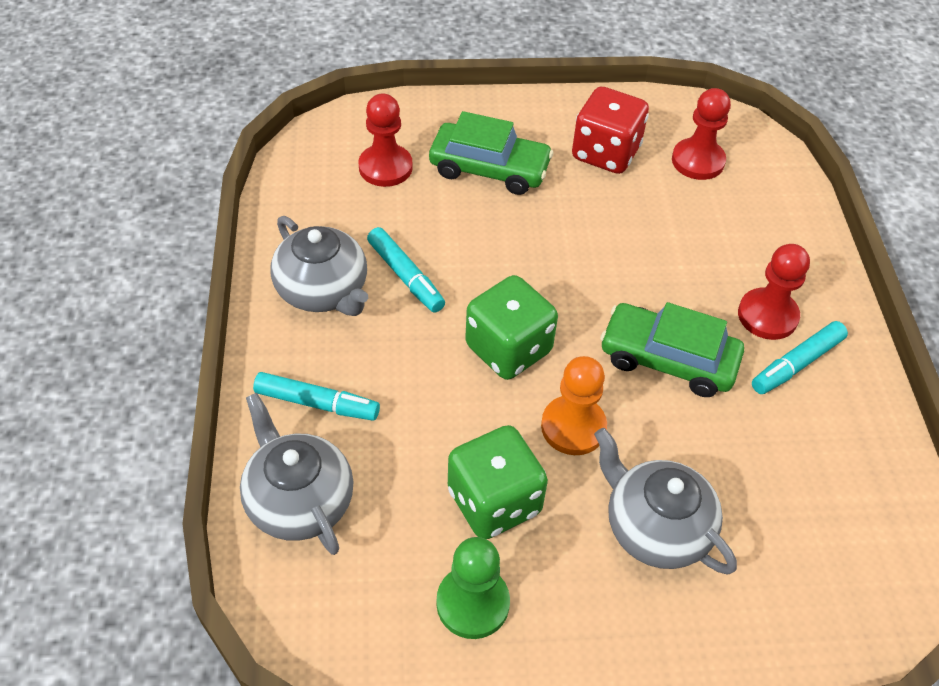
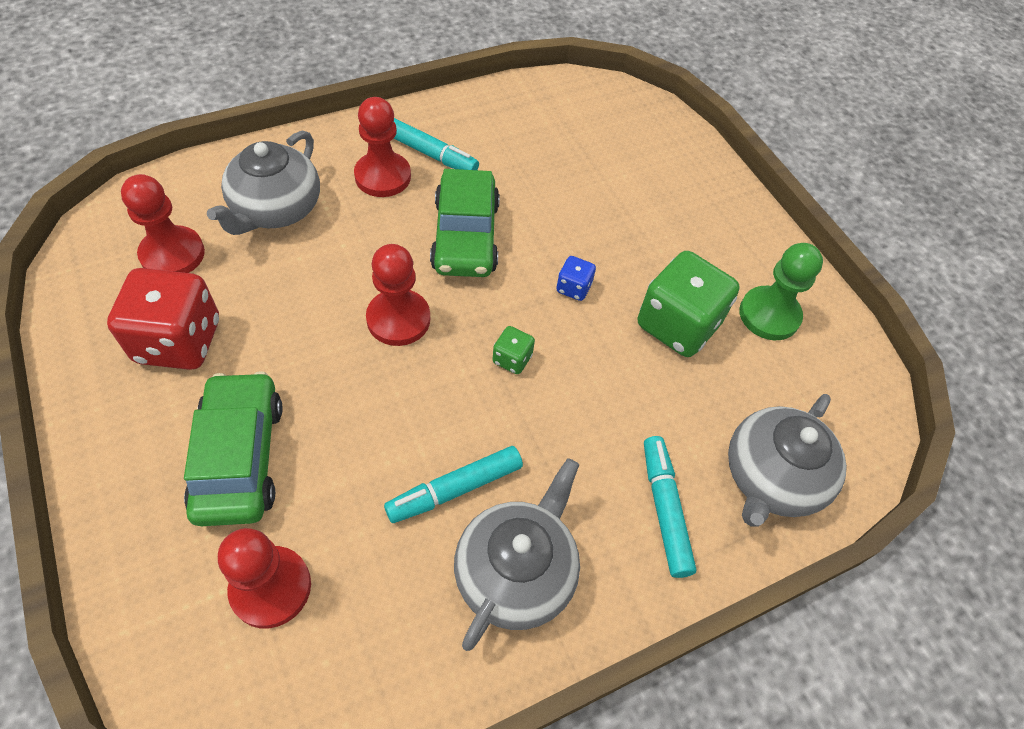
camera: 115 degrees left, 5 degrees up
(405, 276) = (455, 489): turquoise marker -> turquoise marker turned 150 degrees counterclockwise
(508, 349) = (512, 359): green dice -> green dice, size x0.45
(573, 427) = (573, 288): orange pawn -> blue dice
(581, 283) = (398, 319): none -> red pawn
(655, 527) = (635, 218): grey teapot -> grey teapot (276, 209)

